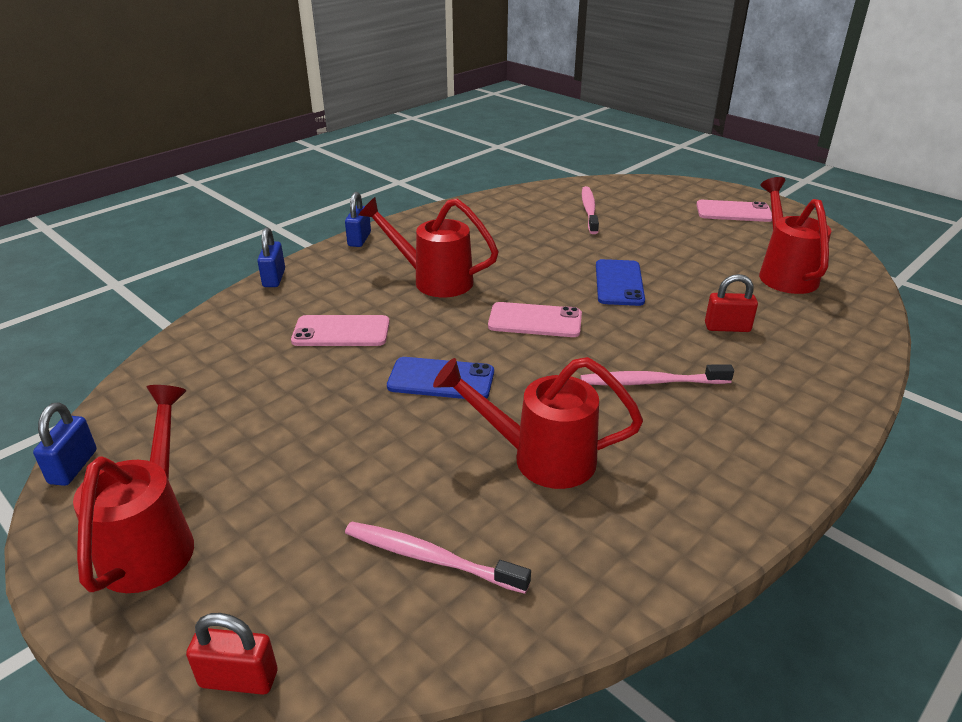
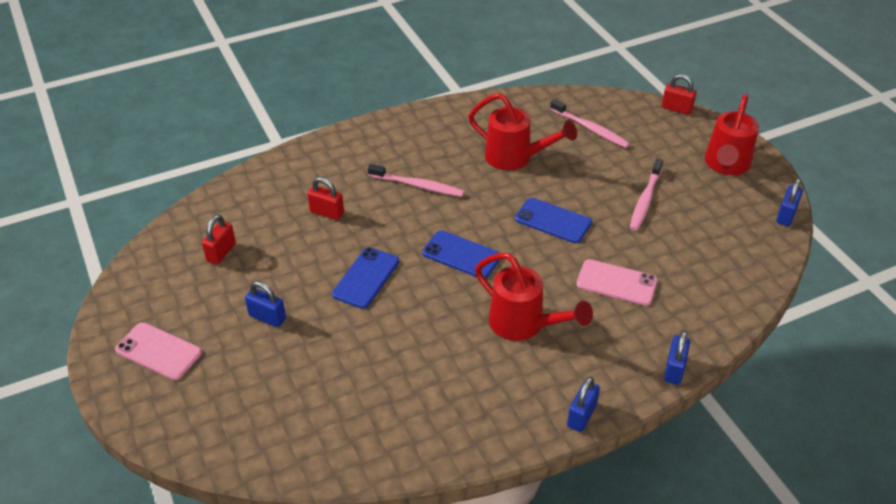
camera: 160 degrees left, 10 degrees up
(535, 321) = (461, 255): pink phone -> blue phone
(589, 210) = (305, 400): pink toothbrush -> pink toothbrush (645, 200)
(676, 242) = (267, 317): none -> blue padlock
(784, 273) = (221, 252): red watering can -> red padlock

